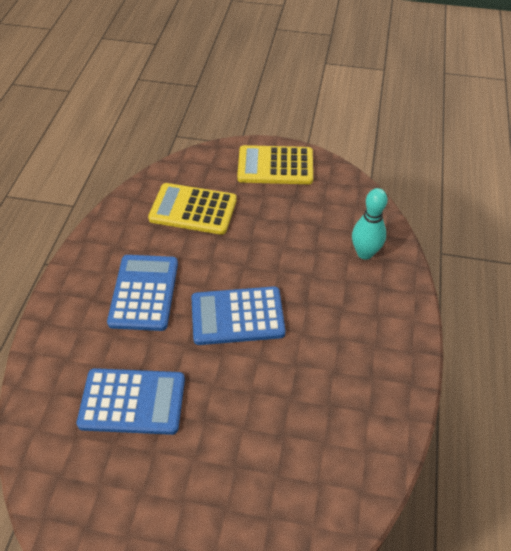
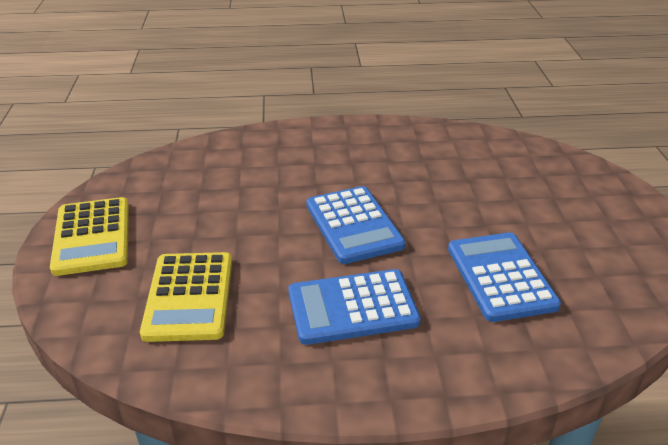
camera: 105 degrees left, 15 degrees down
(365, 253) = (236, 157): turquoise bowling pin -> none

